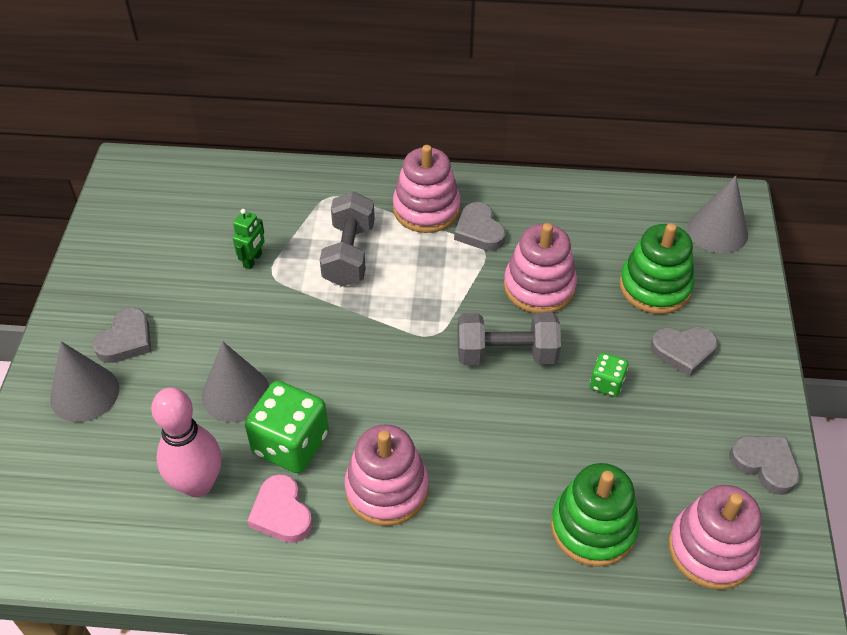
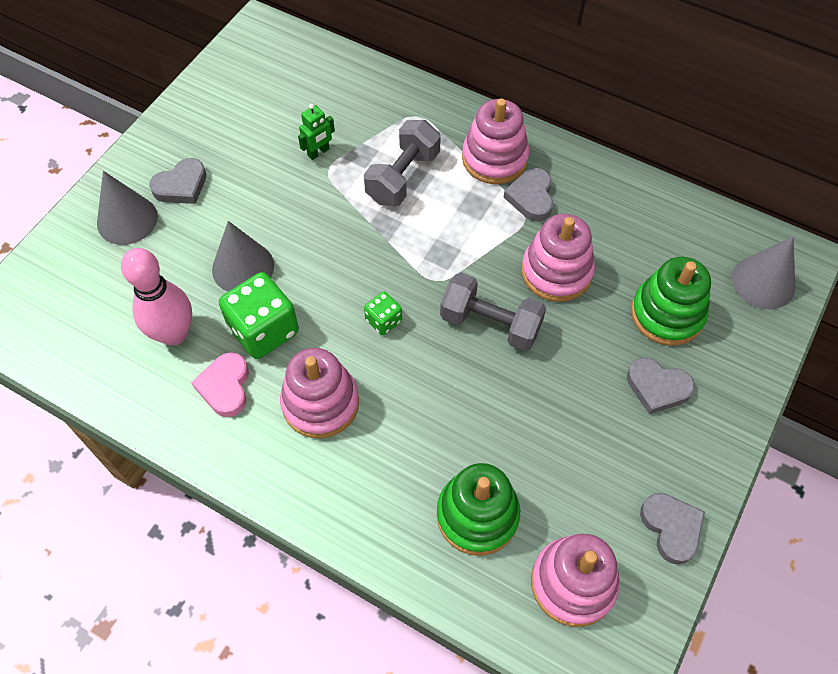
camera: 25 degrees right, 10 degrees up
(606, 383) = (566, 388): green dice -> green dice (383, 320)

